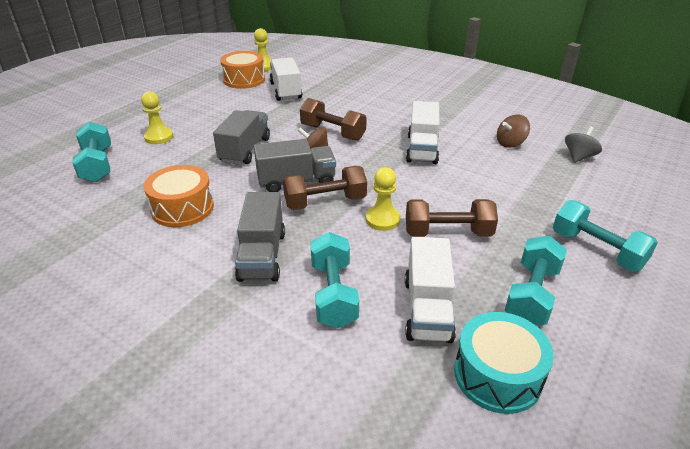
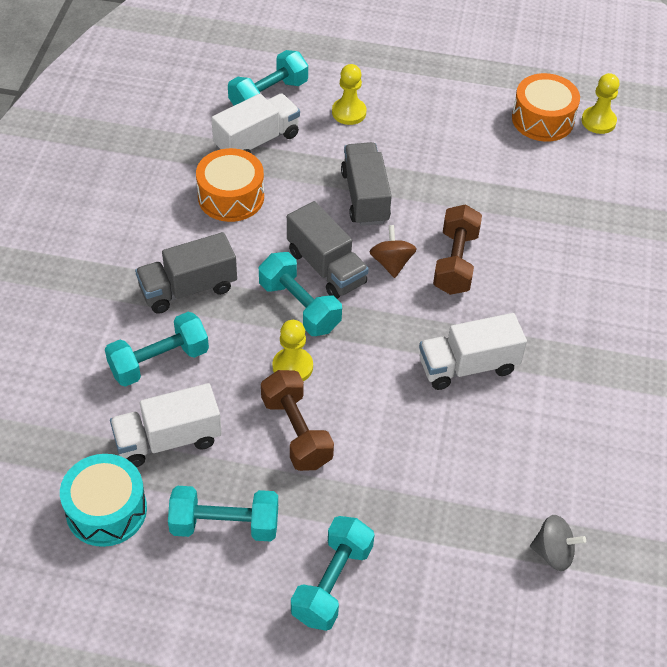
camera: 65 degrees right, 15 degrees up
(245, 150) = (365, 197): grey truck -> grey truck turned 90 degrees counterclockwise
(286, 91) = (538, 174): white truck -> white truck (256, 141)
(325, 202) = (299, 306): brown dumbbell -> turquoise dumbbell
(510, 143) = (545, 463): brown spinning top -> none

